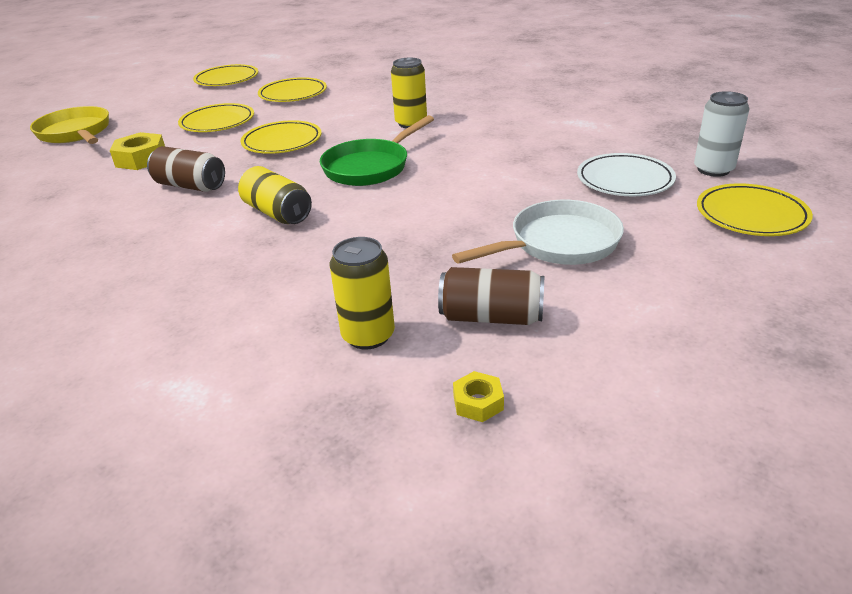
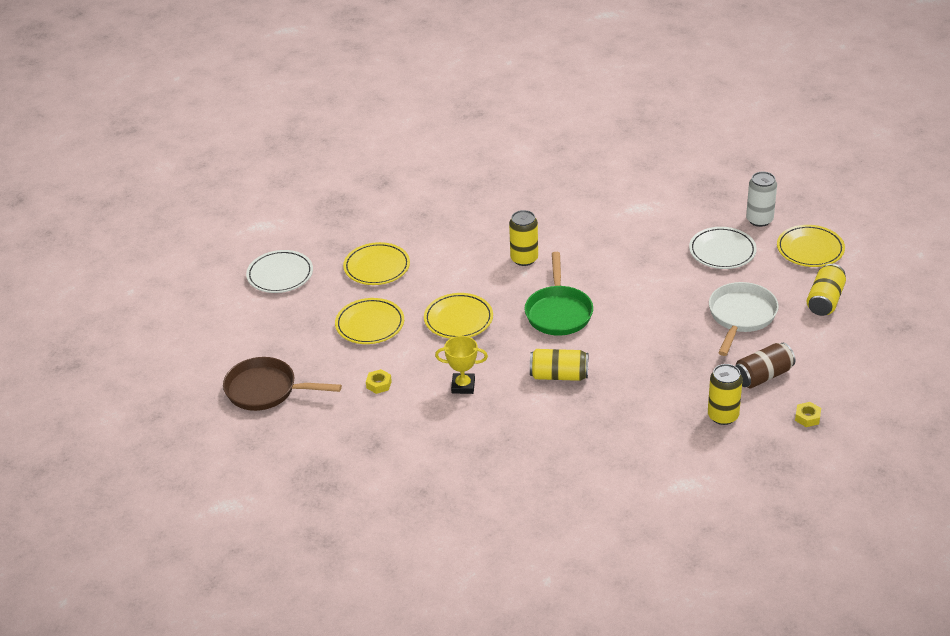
camera: 40 degrees left, 5 degrees up
(76, 133) = (266, 390): yellow pan -> brown pan
(141, 159) = (379, 384): yellow nut -> yellow nut, size x0.57
(190, 186) = (463, 386): brown can -> yellow trophy
(227, 79) = (280, 275): yellow plate -> white plate
(705, 273) = (825, 300): none -> yellow can

